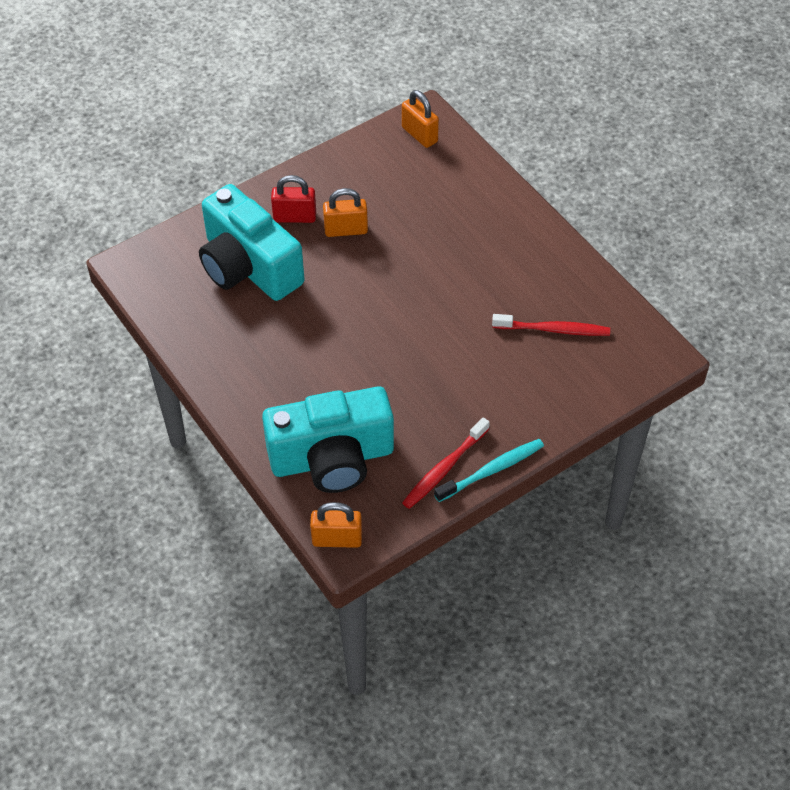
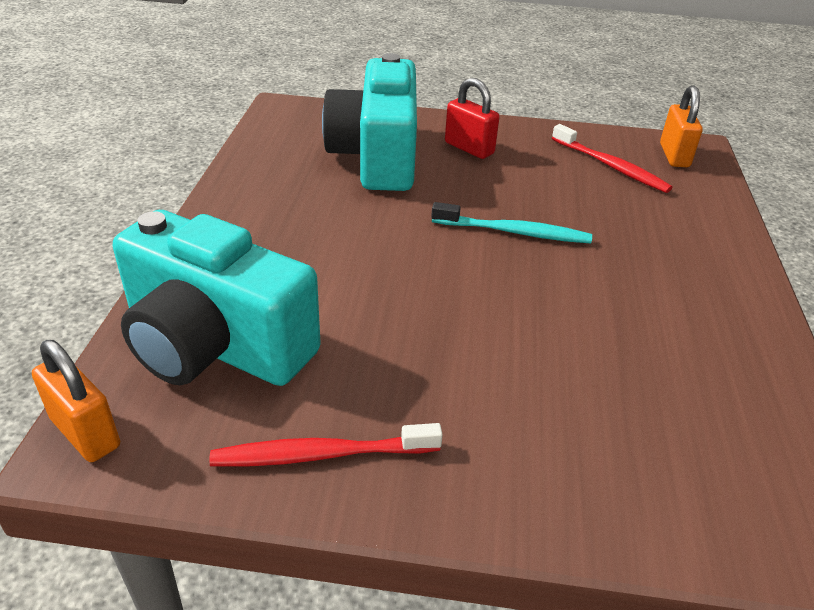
camera: 40 degrees right, 15 degrees down
(346, 230) = (507, 179): orange padlock -> none
(491, 470) = (380, 508): turquoise toothbrush -> turquoise toothbrush (513, 232)
(553, 329) = (667, 398): red toothbrush -> red toothbrush (610, 166)

